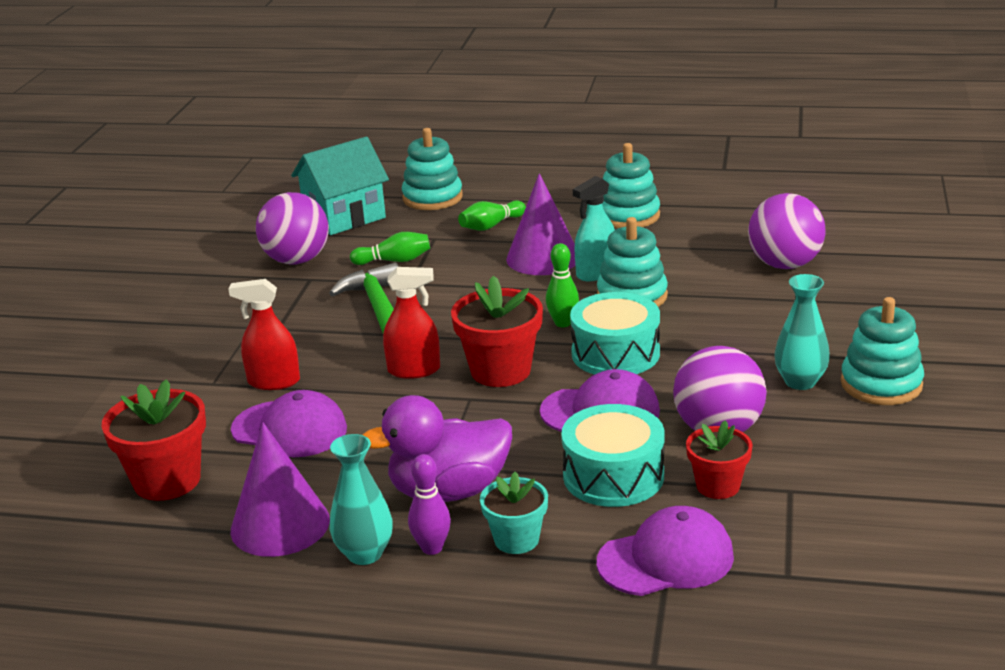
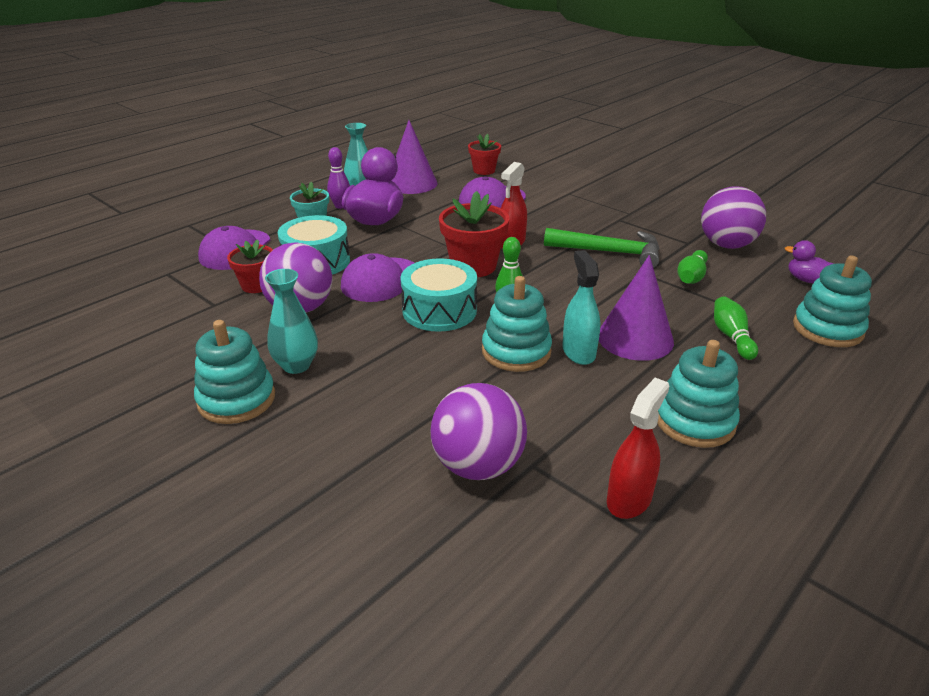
camera: 120 degrees right, 5 degrees up
(167, 480) = (484, 170): red flower pot -> red flower pot, size x0.63
(273, 382) = (550, 206): red spray bottle -> red spray bottle (629, 499)
(344, 217) = (806, 280): turquoise house -> purple duck

